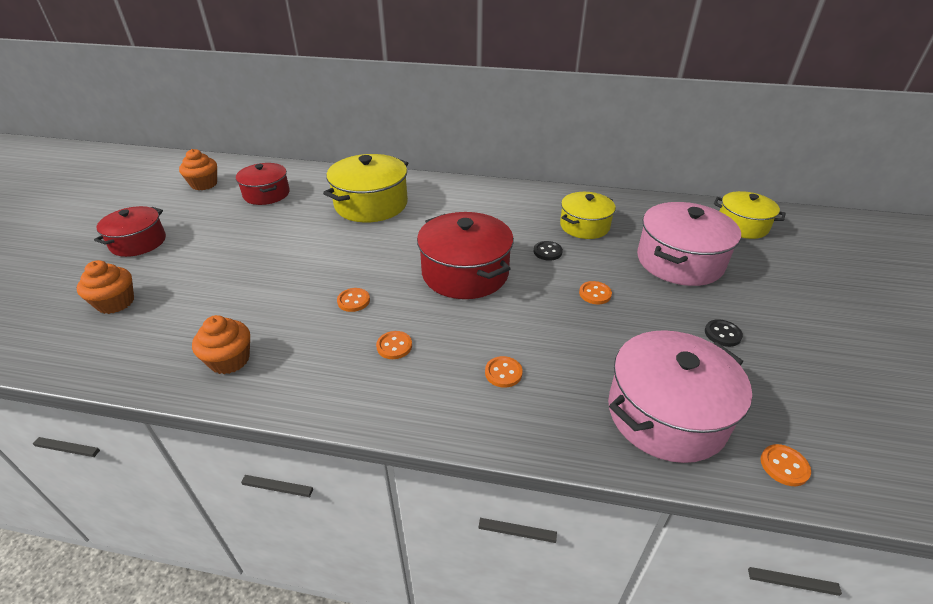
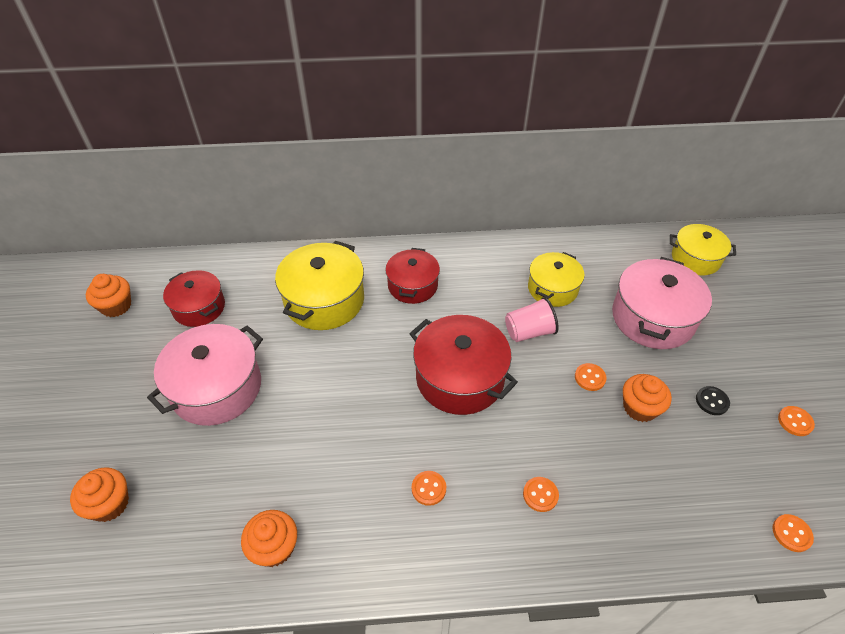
camera: 15 degrees left, 10 degrees up
(138, 242) = (86, 412): red pot -> red pot (412, 285)
(353, 301) = (364, 441): orange button -> orange button (795, 421)
(547, 252) = (529, 332): black button -> pink cup
(639, 325) = (640, 407): none -> orange cupcake
(666, 414) = (690, 504): pink pot -> pink pot (217, 388)

